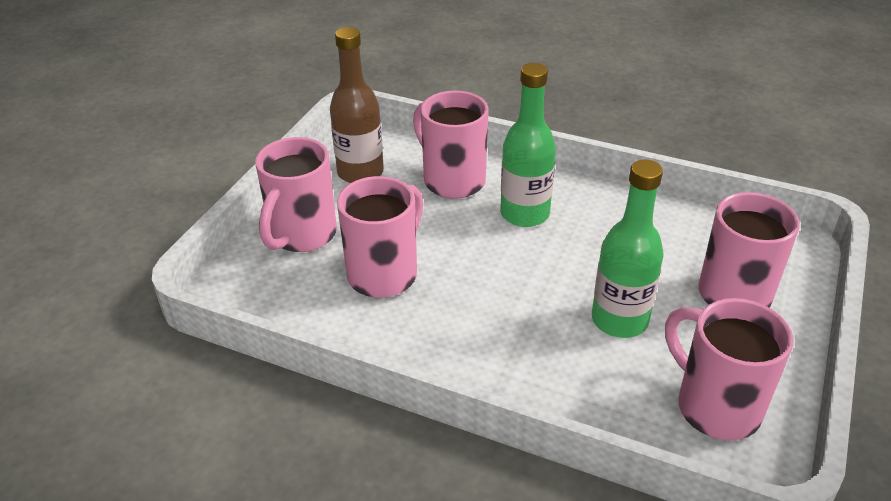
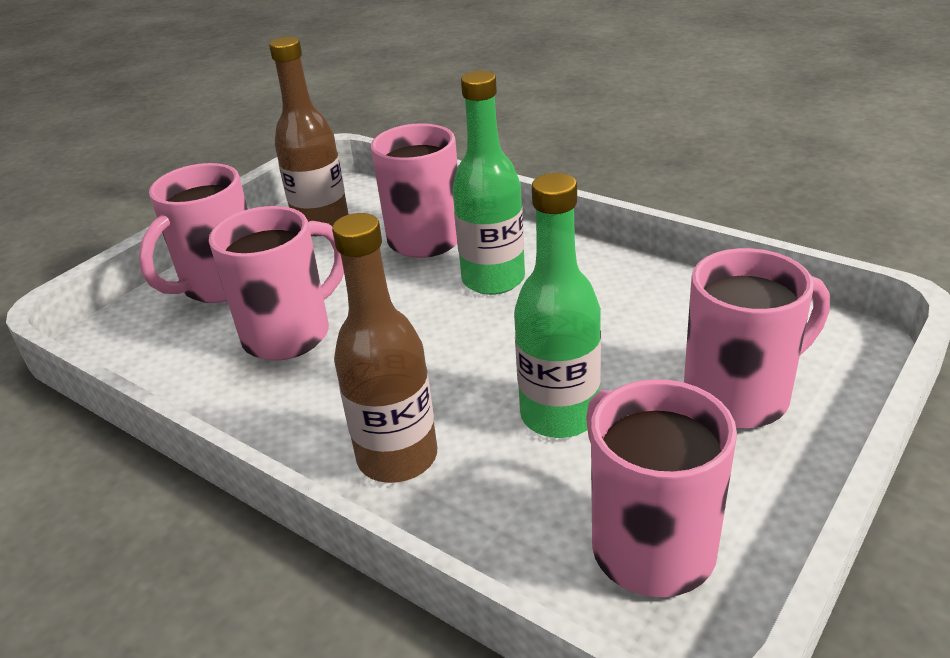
camera: 15 degrees right, 5 degrees down
(517, 365) = (397, 457): none -> brown bottle

